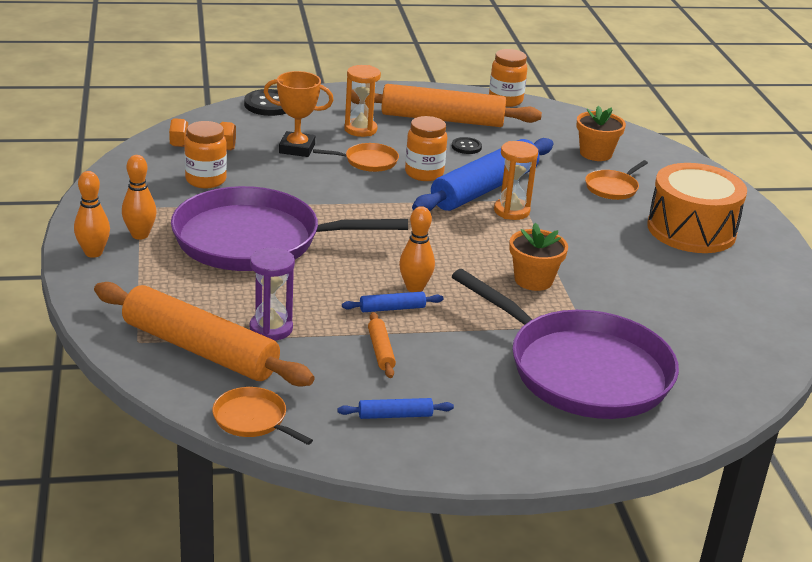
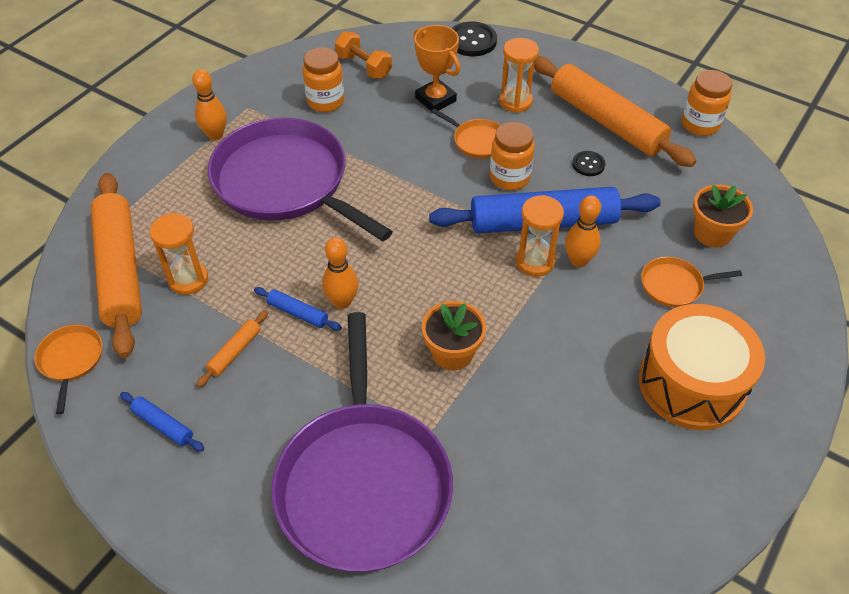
camera: 45 degrees right, 20 degrees up
(93, 253) = (166, 137): orange bowling pin -> orange bowling pin (578, 261)
(271, 329) = (188, 279): purple hourglass -> orange hourglass

